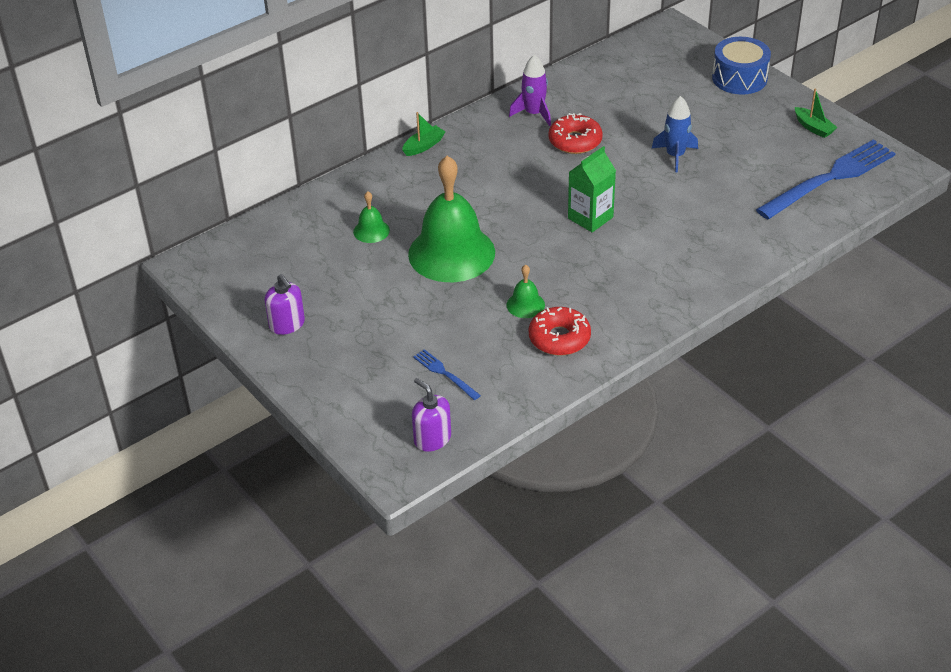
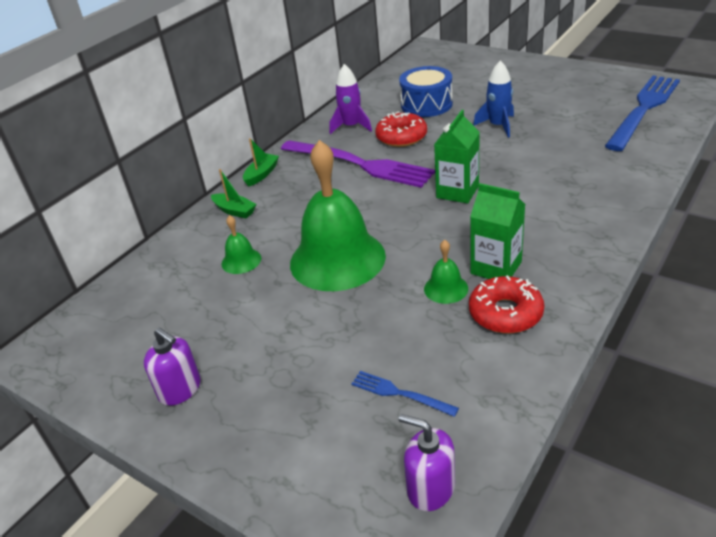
camera: 15 degrees left, 5 degrees down
(519, 161) = (360, 164): none -> purple fork
(577, 299) = (496, 267): none -> green carton
(739, 78) = (508, 64): blue drum -> blue drum (426, 104)
(813, 127) = (596, 80): green boat -> green boat (234, 211)

